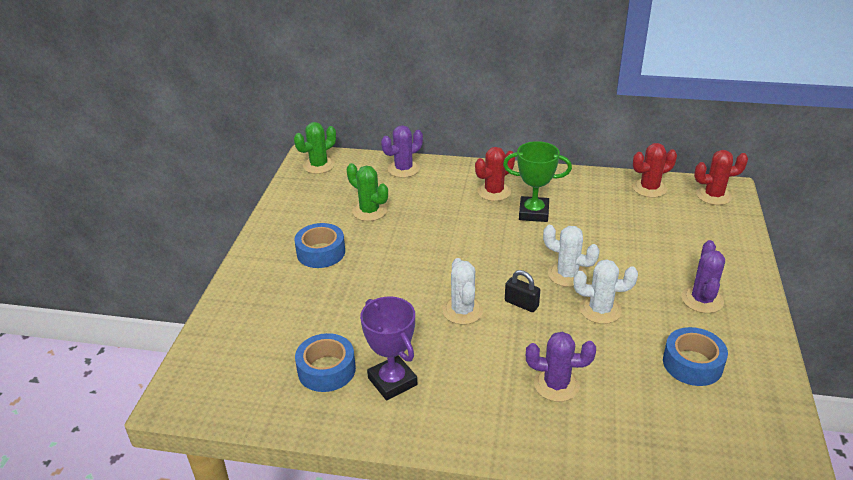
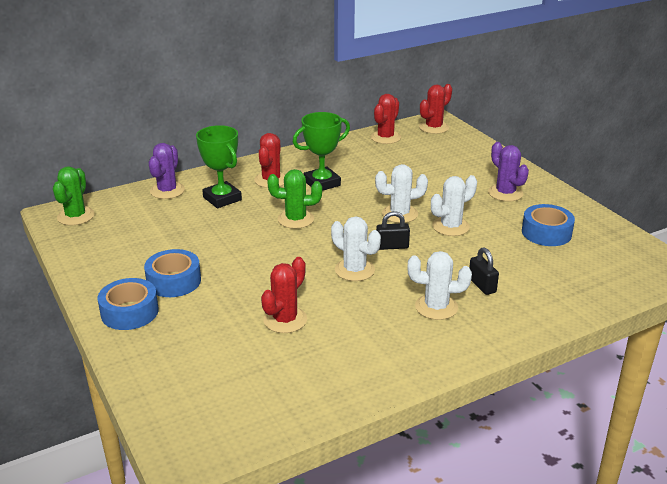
camera: 40 degrees left, 5 degrees down
(326, 370) = (299, 361): blue tape -> blue tape (129, 312)
(358, 328) = (285, 320): none -> red cactus
(369, 211) = (178, 233): green cactus -> green cactus (295, 219)
(392, 381) = (364, 342): purple trophy -> none
(436, 193) = (222, 198): none -> green trophy
(489, 383) = (436, 307): none -> white cactus
(556, 385) = (482, 285): purple cactus -> black padlock

